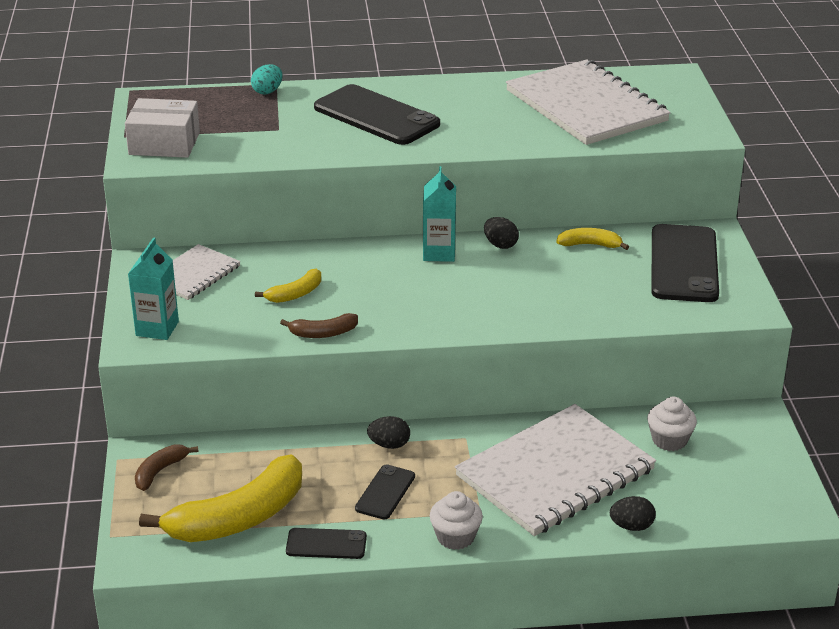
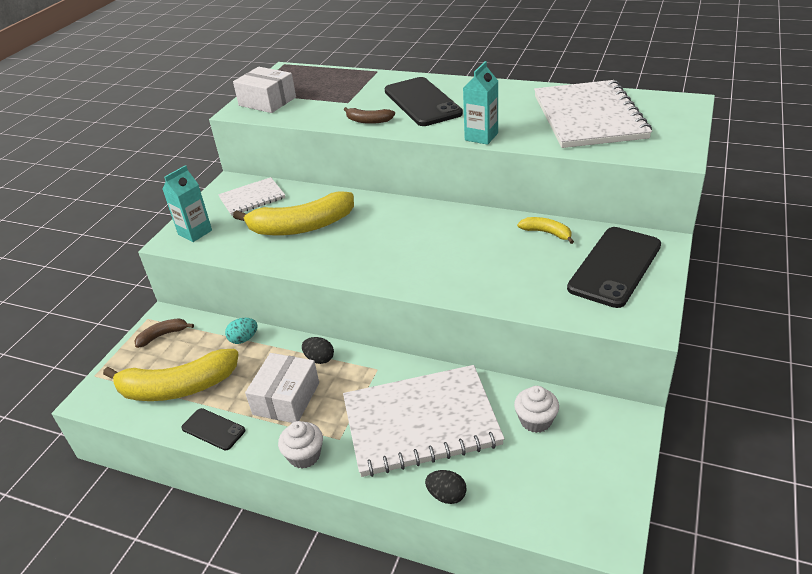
camera: 30 degrees right, 5 degrees up
(267, 91) = (366, 75): turquoise egg -> turquoise egg (244, 339)
(295, 294) = (301, 226): yellow banana -> yellow banana, size x2.13
(323, 333) = (292, 261): brown banana -> brown banana (368, 121)
(385, 492) = (286, 398): black phone -> white box
(439, 253) = (425, 216): turquoise carton -> turquoise carton (481, 137)
(500, 245) = (476, 219): black egg -> none

